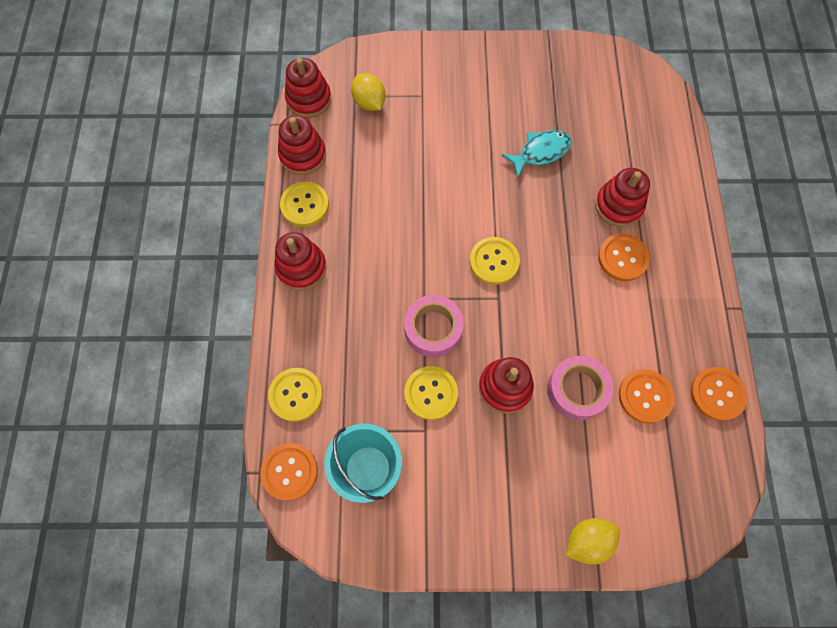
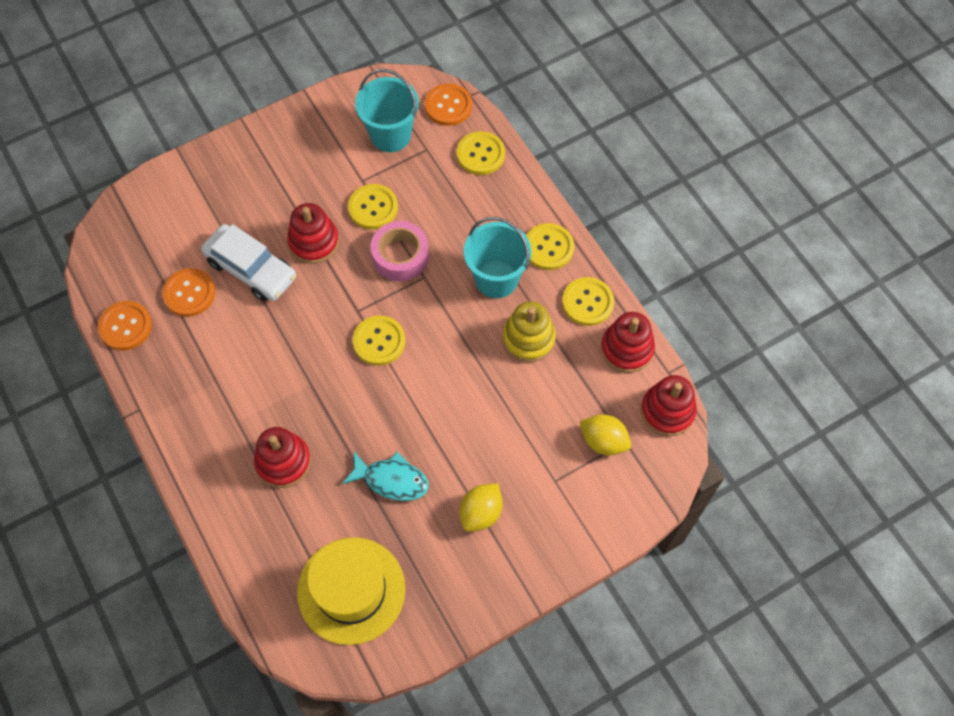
camera: 150 degrees right, 5 degrees down
(301, 267) = (548, 247): red stacking toy -> yellow button
(364, 263) = (496, 279): none -> turquoise bucket
(372, 201) = (528, 339): none -> yellow stacking toy
(540, 152) = (391, 480): turquoise fish -> turquoise fish turned 105 degrees counterclockwise
(576, 390) = (251, 269): pink tape -> white car
(587, 540) = (197, 170): yellow lemon -> yellow lemon (481, 513)
(606, 98) = (351, 590): none -> yellow hat
(622, 258) = (257, 408): orange button -> none

